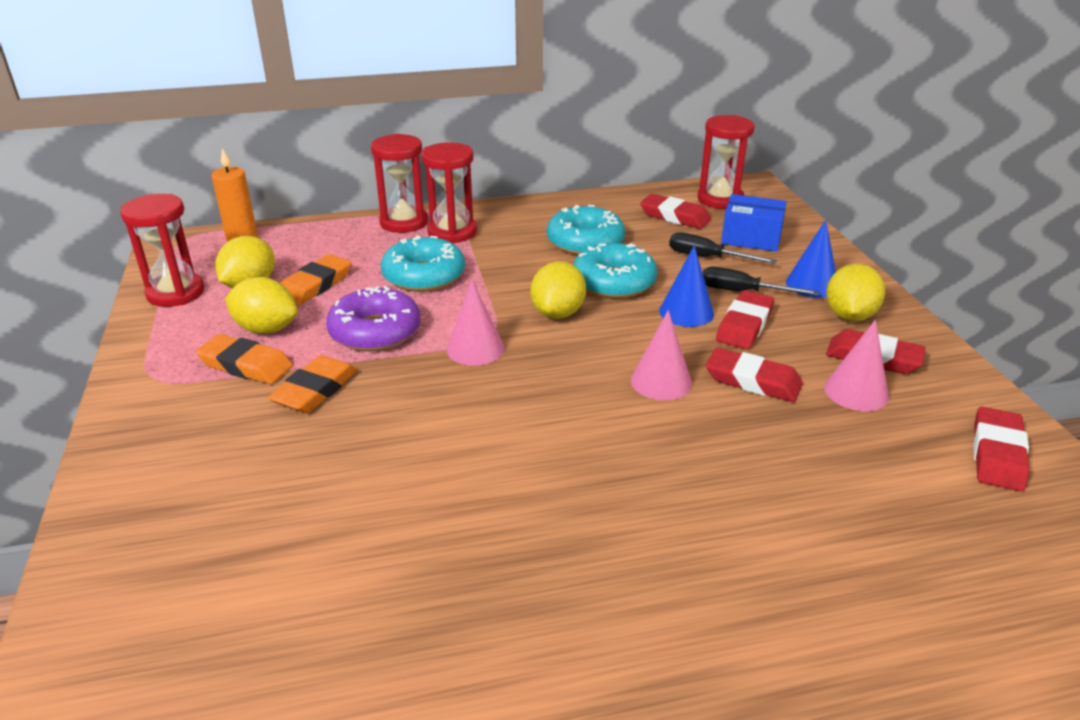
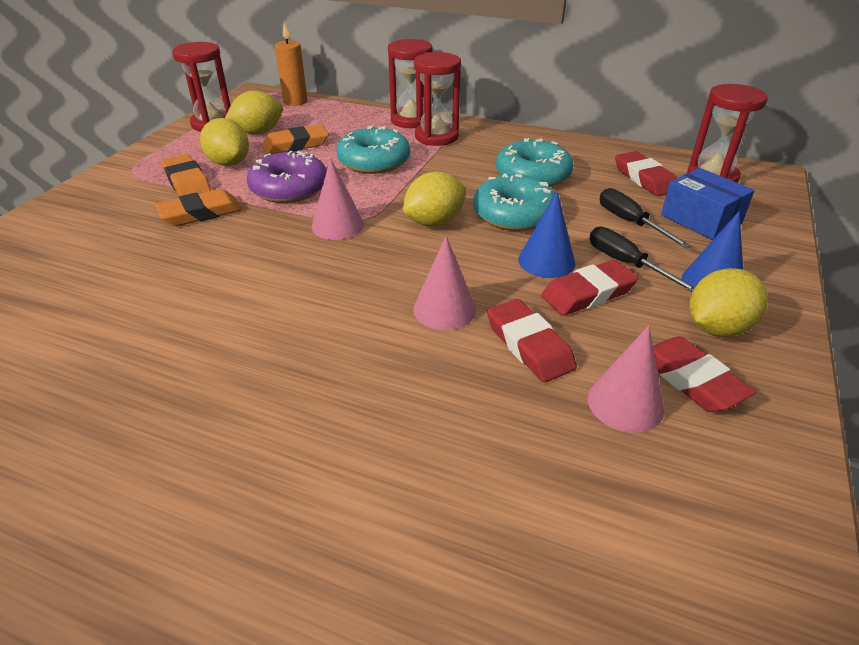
camera: 35 degrees right, 5 degrees up
(997, 454) = (716, 554): red eraser -> none

